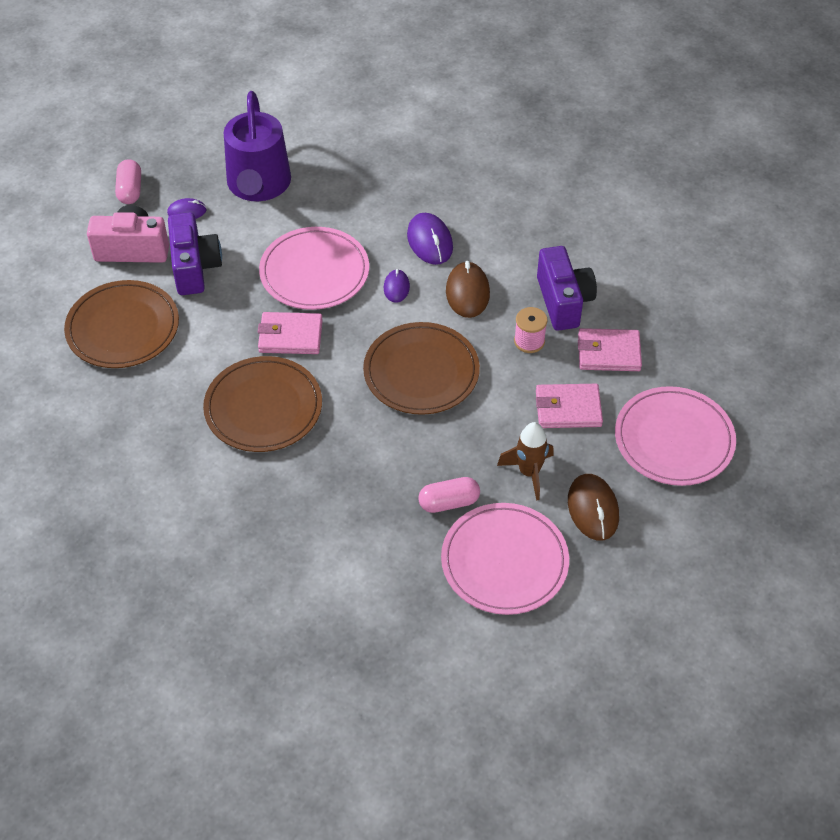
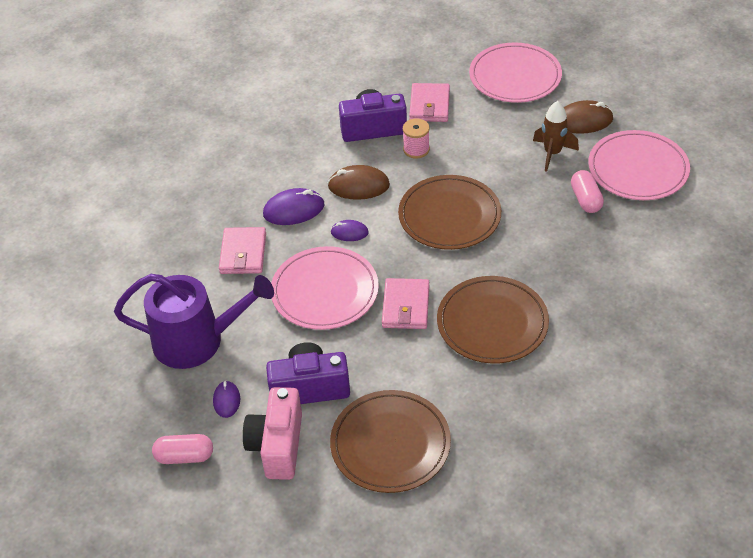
camera: 85 degrees left, 5 degrees down
(568, 409) = (487, 130): pink wallet -> pink wallet (243, 253)

